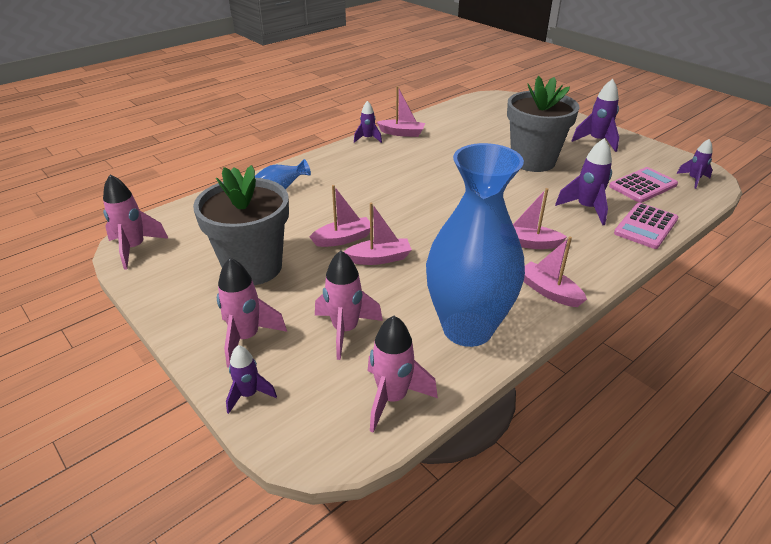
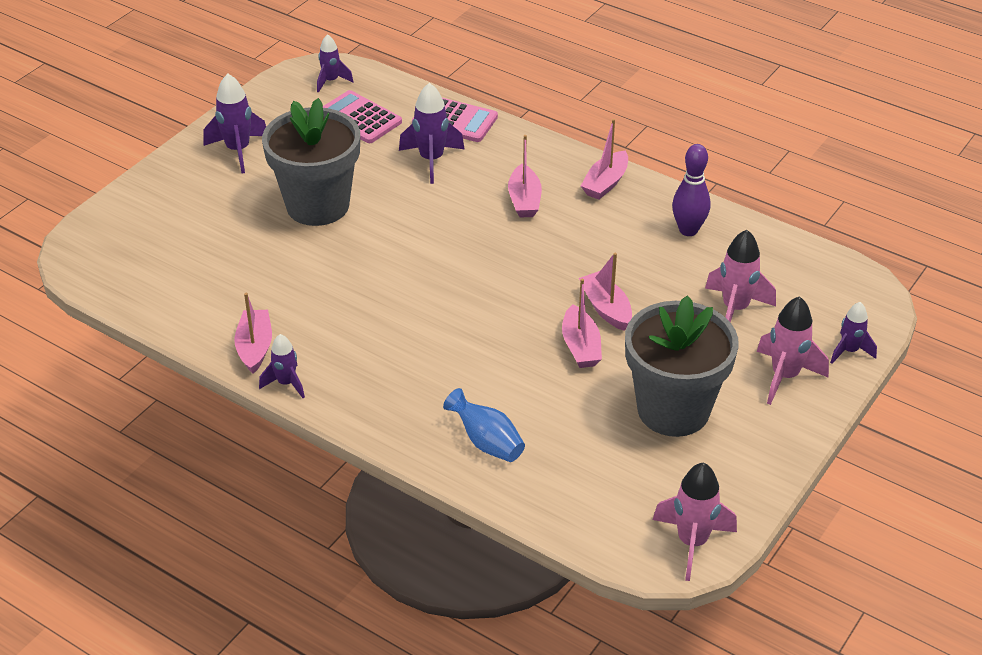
camera: 105 degrees left, 5 degrees up
(343, 239) = (580, 346): pink boat -> pink boat turned 150 degrees counterclockwise
(392, 398) = (799, 263): pink rocket -> none
(467, 328) = (688, 230): blue vase -> purple bowling pin

